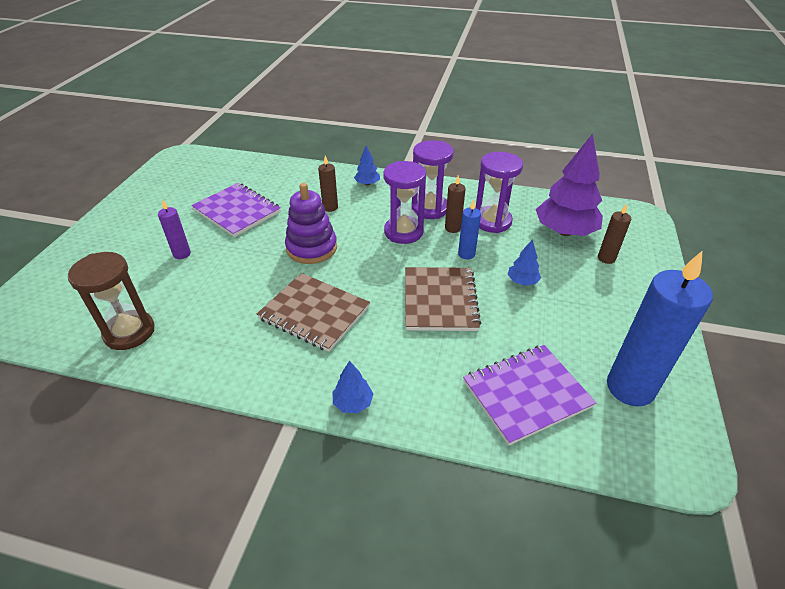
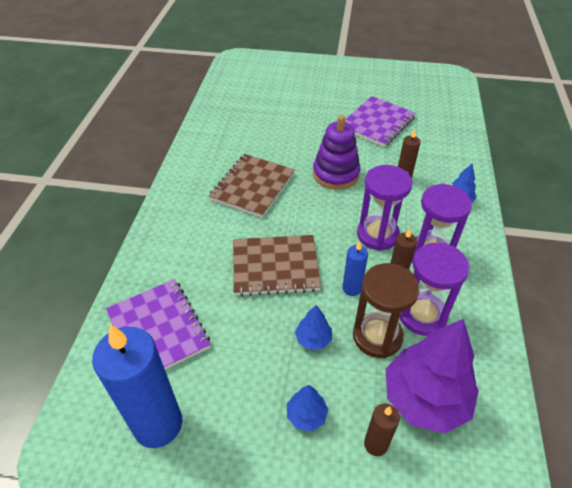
camera: 85 degrees right, 5 degrees up
(129, 332) = (229, 106): brown hourglass -> brown hourglass (377, 336)
(182, 254) = (313, 108): purple candle -> none
(353, 403) = (161, 218): blue tree -> blue tree (306, 415)

